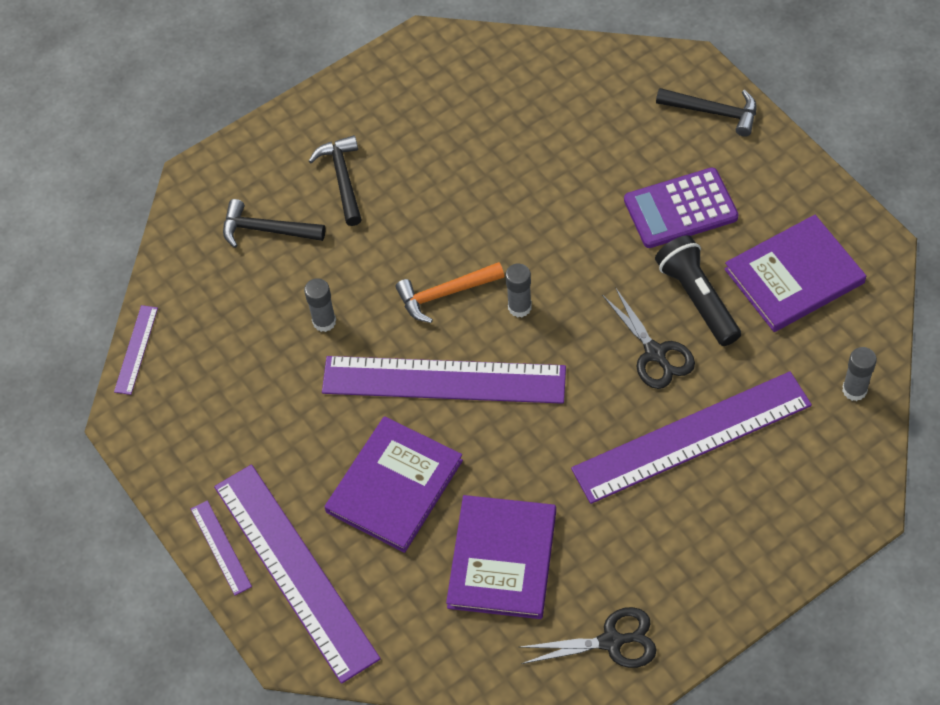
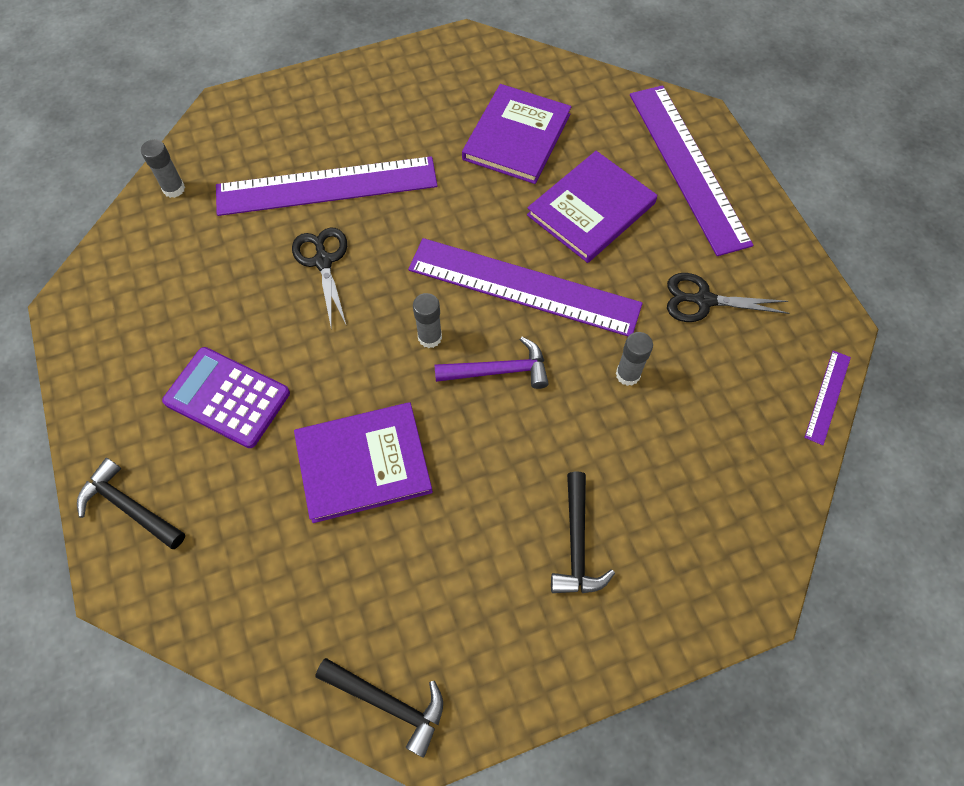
camera: 170 degrees left, 5 degrees up
(220, 547) = (750, 198): purple ruler -> none
(267, 230) = (675, 500): black hammer -> black hammer (388, 703)
(445, 294) = (498, 371): orange hammer -> purple hammer
(611, 641) = (453, 68): black scissors -> black scissors (703, 300)
(680, 209) = (227, 397): purple calculator -> purple calculator turned 150 degrees counterclockwise
(697, 298) = (260, 301): black flashlight -> none
(794, 276) = (161, 298): purple book -> purple book (363, 463)

